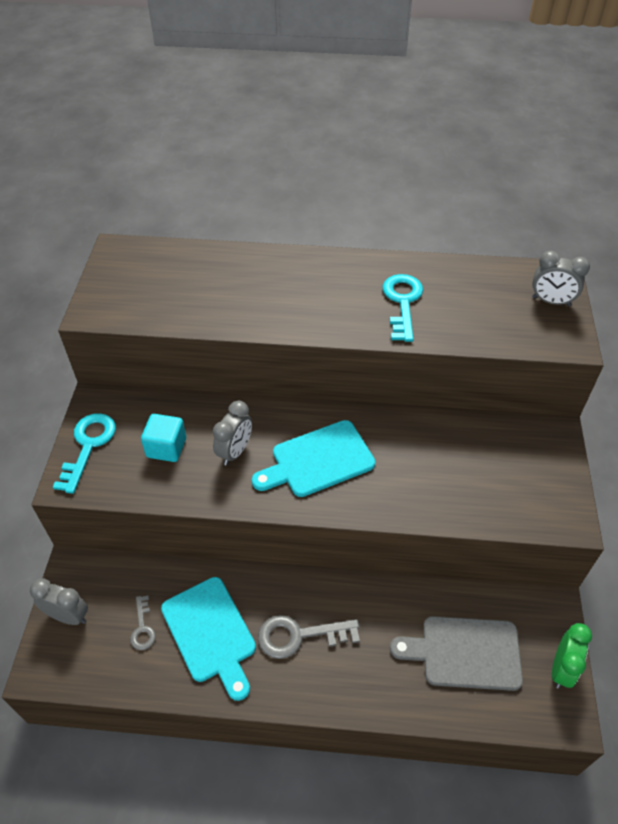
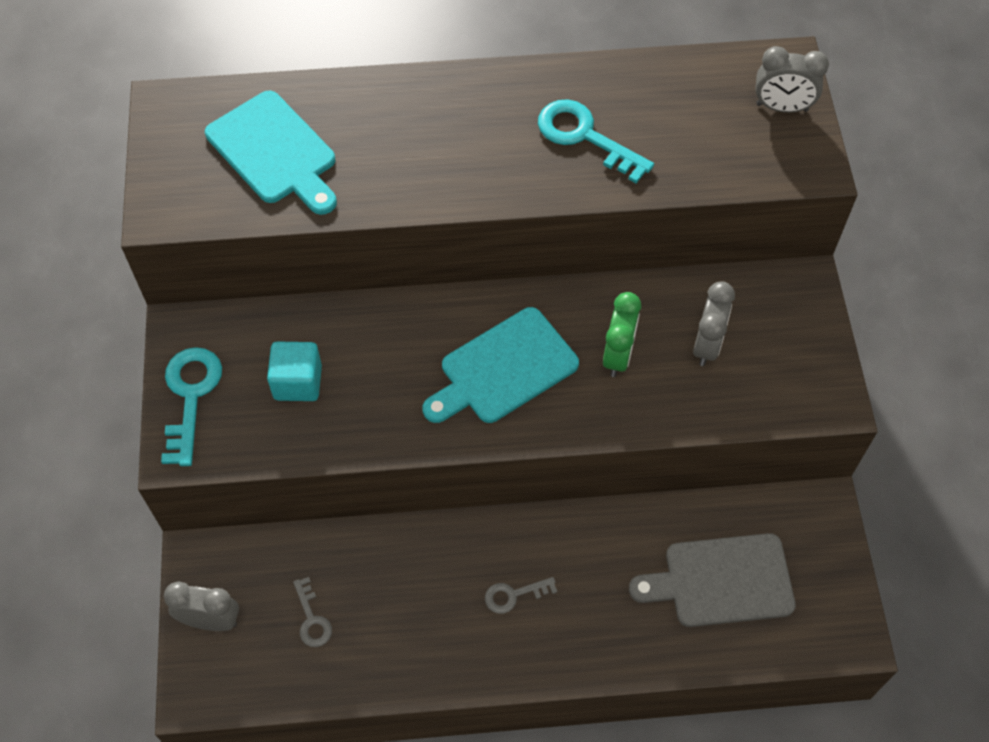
camera: 10 degrees left, 10 degrees up
(210, 633) = (400, 610): turquoise cutting board -> turquoise cutting board (274, 152)
(235, 451) = (391, 373): grey clock -> grey clock (707, 345)
(299, 636) = (514, 595): grey key -> grey key, size x0.56
(402, 302) = (585, 137): turquoise key -> turquoise key turned 45 degrees counterclockwise
(561, 669) = (840, 581): green clock -> green clock (618, 356)

